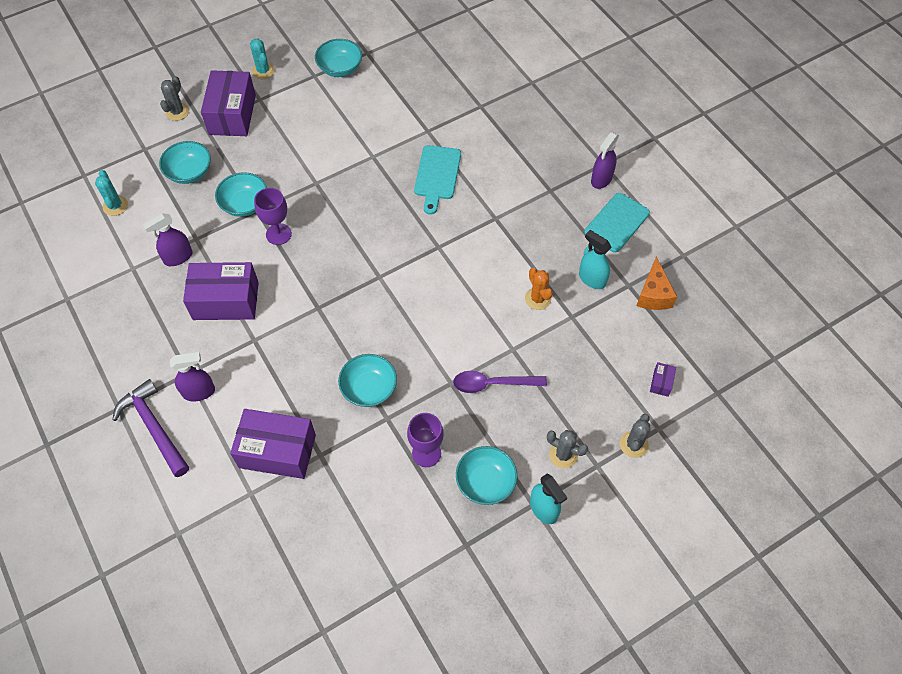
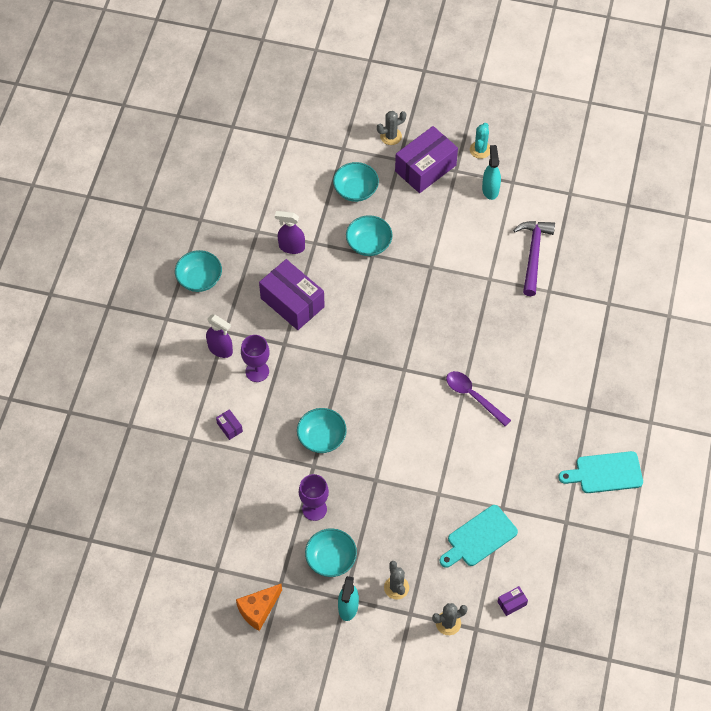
camera: 45 degrees right, 0 degrees up
(115, 206) = (287, 177): turquoise cactus -> none
(154, 427) = (174, 349): purple hammer -> purple hammer (533, 254)
(277, 451) = (229, 427): purple box -> purple box, size x0.41
(278, 234) = (369, 284): purple goblet -> purple goblet (257, 371)
(340, 68) = (537, 191): turquoise bowl -> turquoise bowl (199, 279)
(437, 175) = (519, 330): turquoise cutting board -> turquoise cutting board (479, 538)
(492, 384) = (401, 504): purple spoon -> purple spoon (473, 396)
(538, 299) = (492, 476): orange cactus -> none
(592, 279) = (545, 495): turquoise spray bottle -> turquoise spray bottle (490, 189)
(601, 179) = (635, 432): purple spray bottle -> none
(653, 294) = (576, 543): orange cheese -> orange cheese (258, 610)

